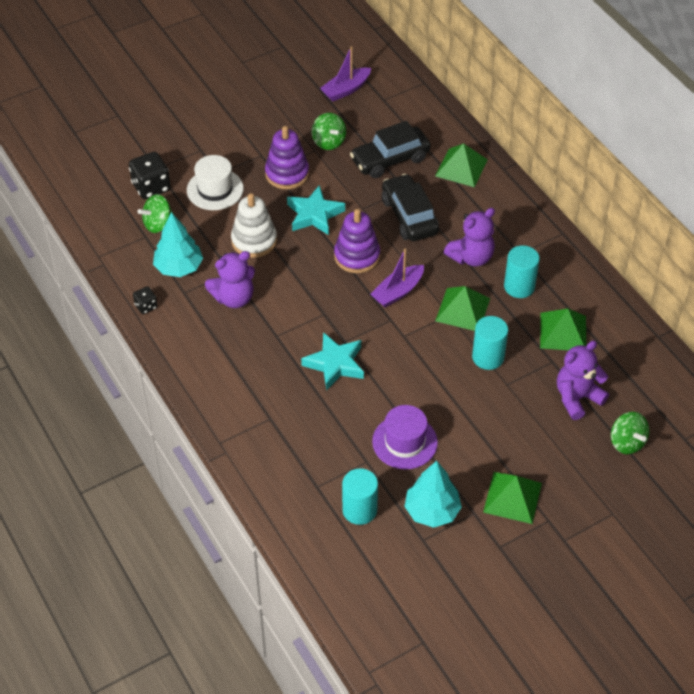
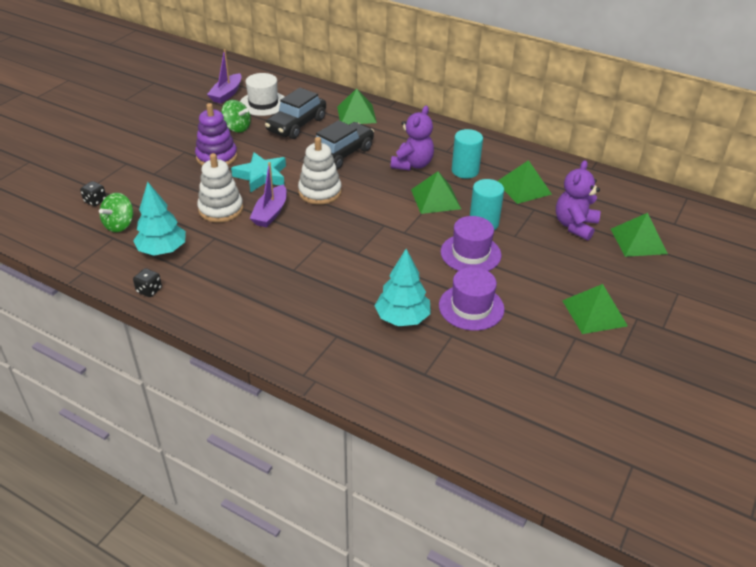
camera: 30 degrees left, 10 degrees down
(151, 187) = (95, 201): black dice -> black dice, size x0.54
(215, 189) = (158, 185): white hat -> white hat (263, 103)
(234, 298) = (232, 255): purple teddy bear -> none
(335, 364) = (362, 272): turquoise star -> none
(357, 256) = (320, 192): purple stacking toy -> white stacking toy
(359, 510) = (479, 377): turquoise cylinder -> none
(398, 292) = (373, 204): purple boat -> purple boat (270, 213)
(409, 216) = (341, 154): black car -> black car turned 90 degrees clockwise
(432, 511) = (541, 351): turquoise tree -> turquoise tree (402, 318)
(448, 386) = (470, 253): none -> purple hat
(627, 442) = (638, 241): green spinning top -> green pyramid

